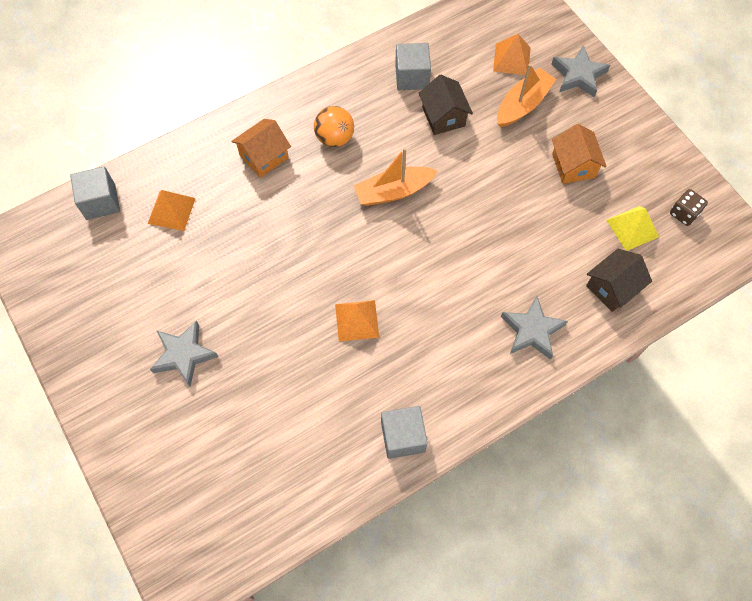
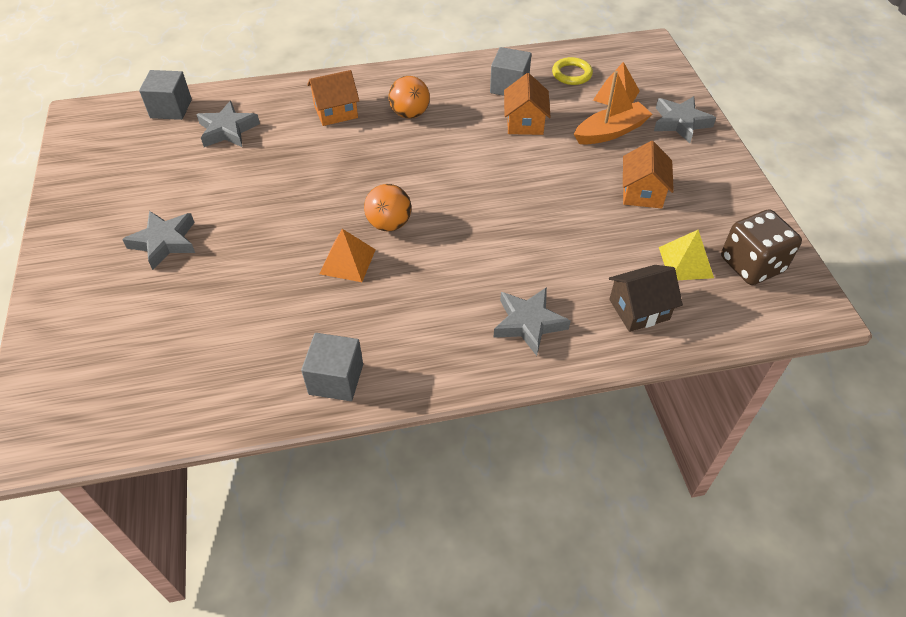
camera: 20 degrees right, 15 degrees down
(171, 210) = (227, 130): orange pyramid -> grey star
(374, 269) = (389, 224): none -> orange ball
(393, 191) = (444, 167): orange boat -> none
(443, 117) = (525, 122): brown house -> orange house
(462, 44) = (571, 74): none -> yellow ring
(684, 213) = (751, 265): brown dice -> brown dice, size x1.78

